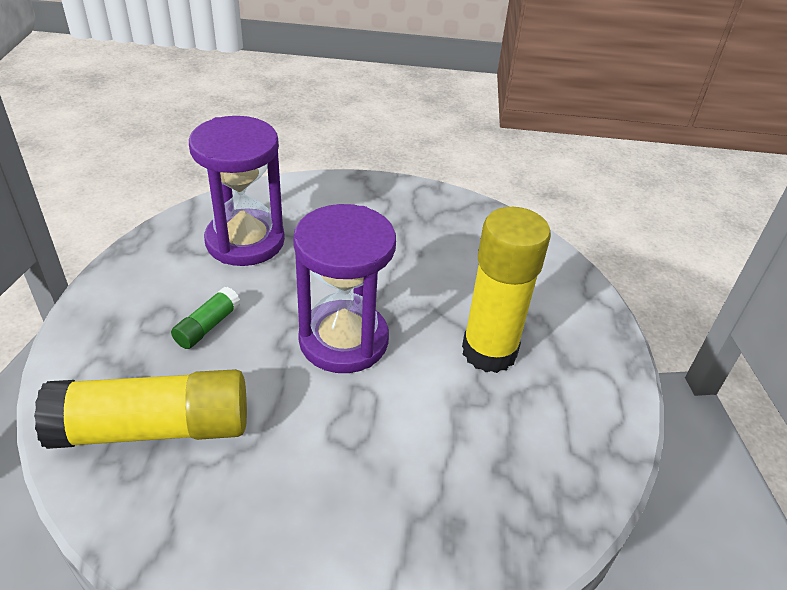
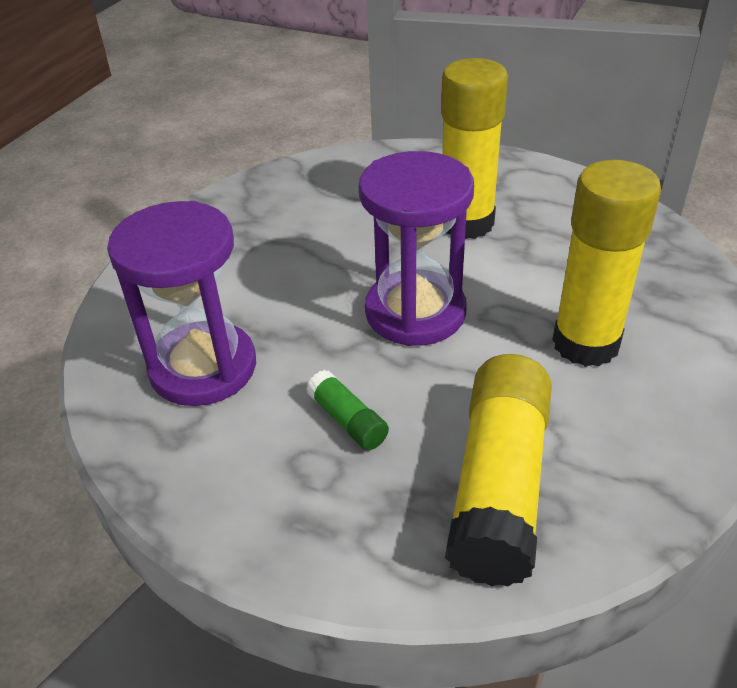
camera: 65 degrees left, 0 degrees up
(340, 469) = (585, 343): none -> yellow glue stick

